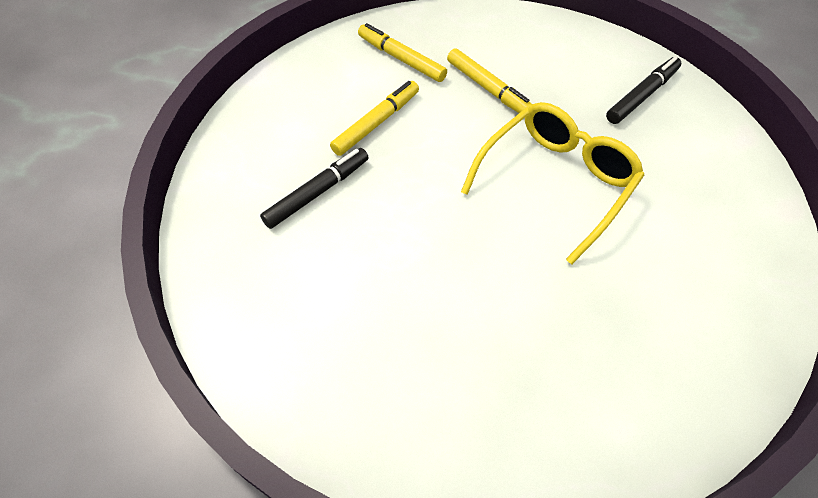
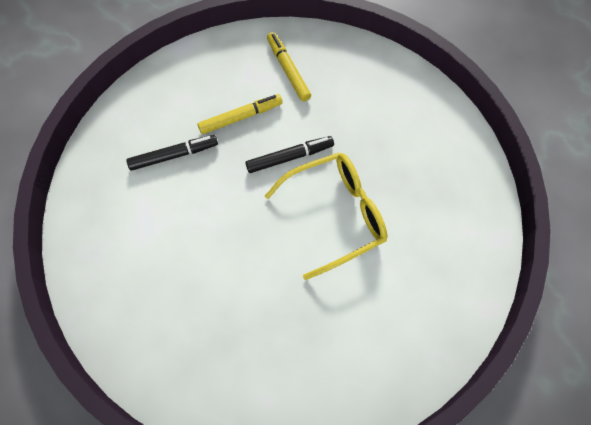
camera: 25 degrees right, 10 degrees up
(489, 89) = (335, 120): yellow marker -> none
(642, 95) = (446, 171): black marker -> black marker (290, 157)

